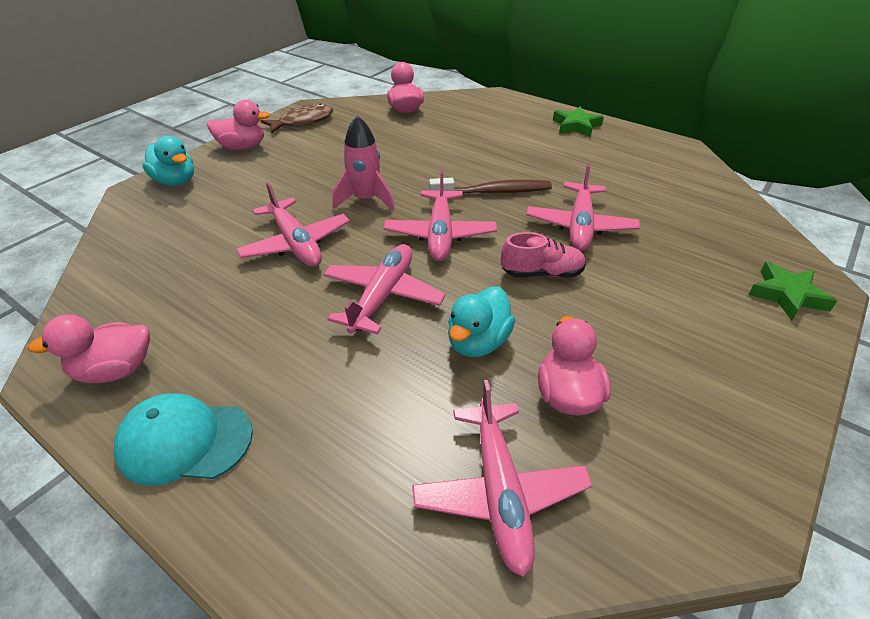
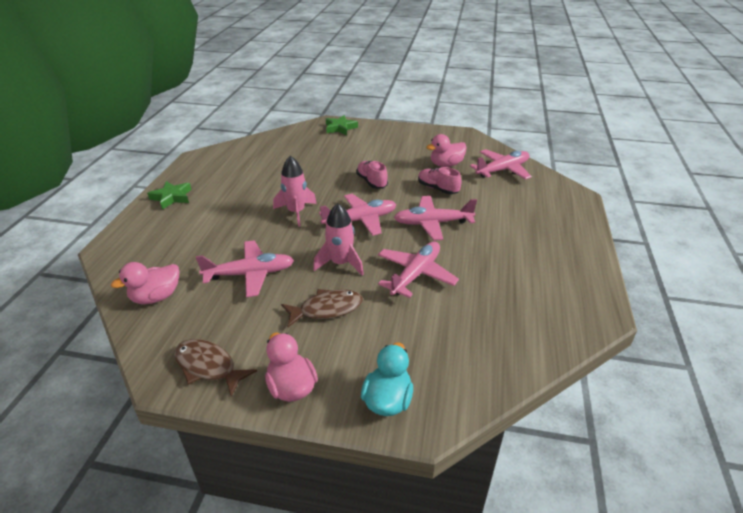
camera: 115 degrees left, 5 degrees down
(115, 370) = (573, 291): pink duck -> none
(184, 441) = (572, 245): turquoise cap -> none
(306, 177) = (327, 309): none -> brown fish
(478, 342) = (437, 189): turquoise duck -> pink shoe
(494, 192) = (296, 212): brown toothbrush -> pink rocket
(580, 226) = (318, 178): pink plane -> pink plane (250, 274)

